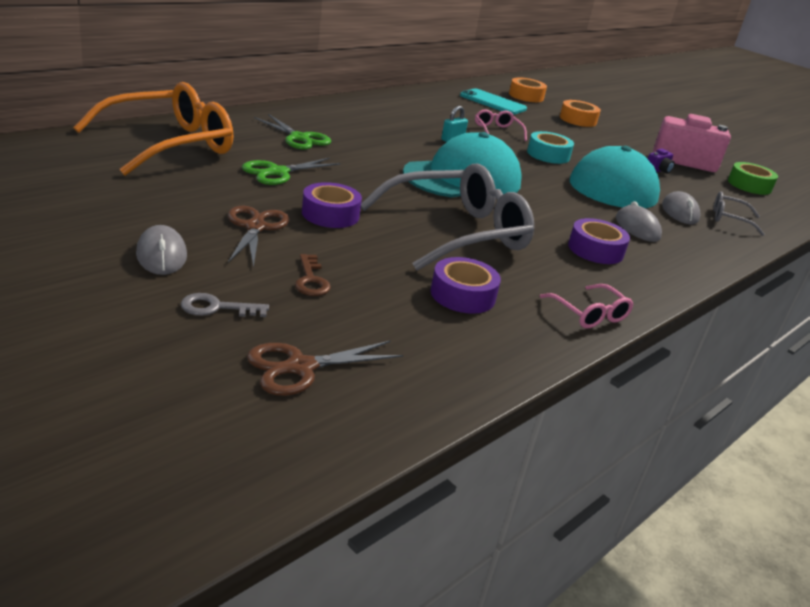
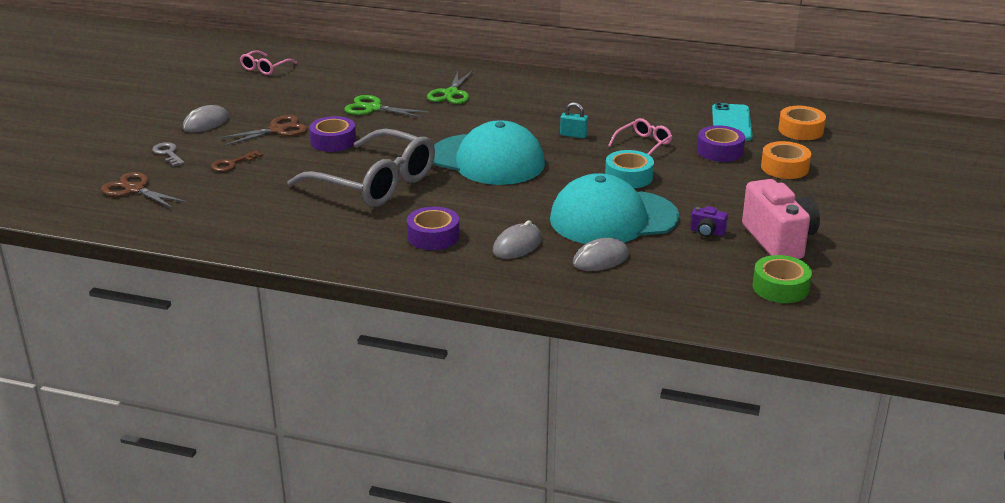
camera: 65 degrees right, 0 degrees up
(169, 144) = (358, 71): orange glasses -> none
(462, 295) = (277, 208): purple tape -> purple tape (720, 151)
(589, 314) = (312, 253): pink glasses -> pink glasses (265, 68)
(729, 219) = (635, 286): grey glasses -> none

